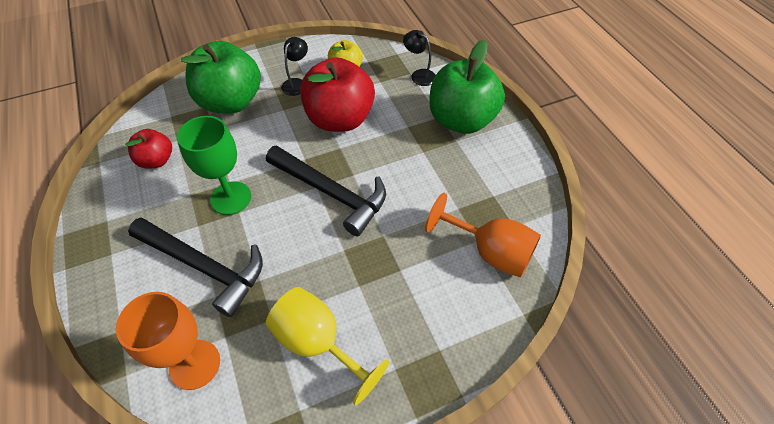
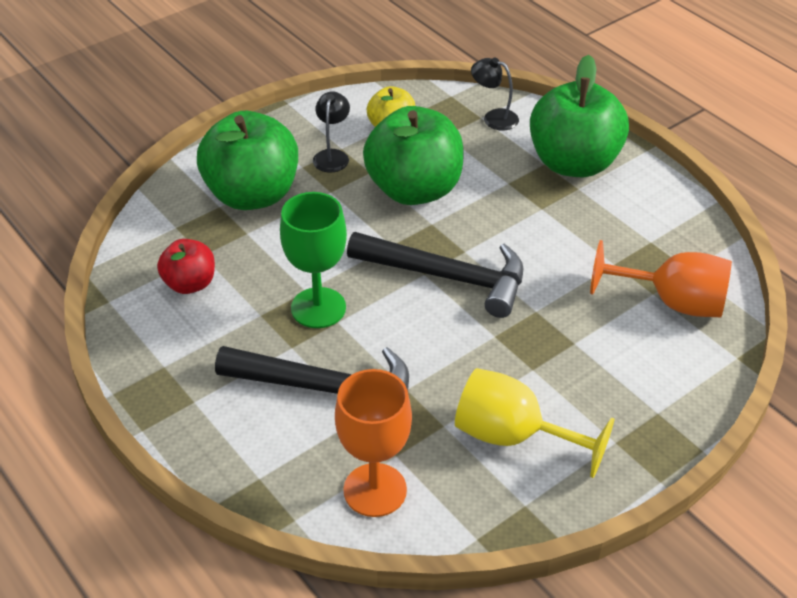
camera: 15 degrees left, 10 degrees down
(340, 119) = (414, 190): red apple -> green apple

